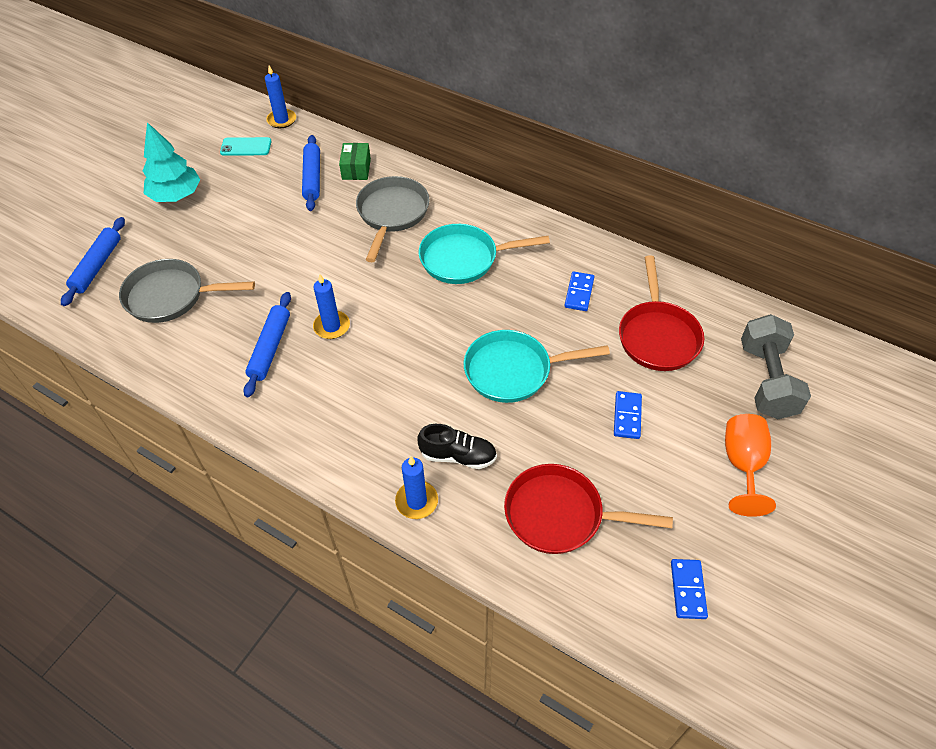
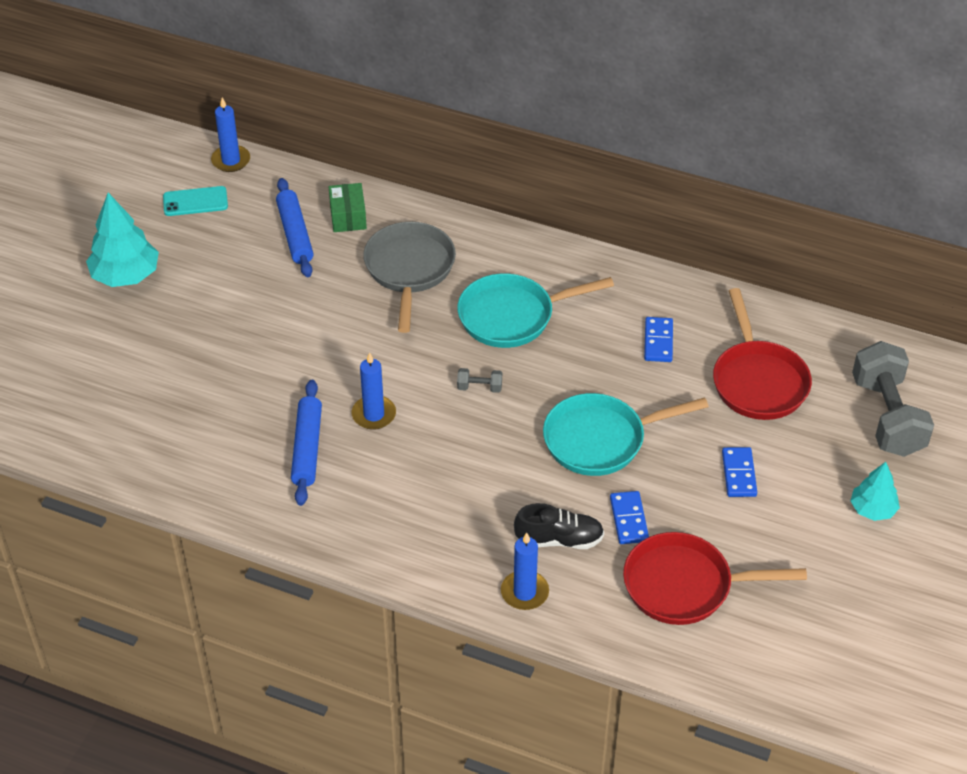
camera: 10 degrees left, 5 degrees down
(97, 266) = (56, 375): blue rolling pin -> none
(171, 296) = (164, 402): grey pan -> none
(423, 314) = (479, 387): none -> grey dumbbell
(688, 590) = (832, 640): blue domino -> blue domino (629, 519)
(743, 465) = (872, 509): orange goblet -> turquoise tree

